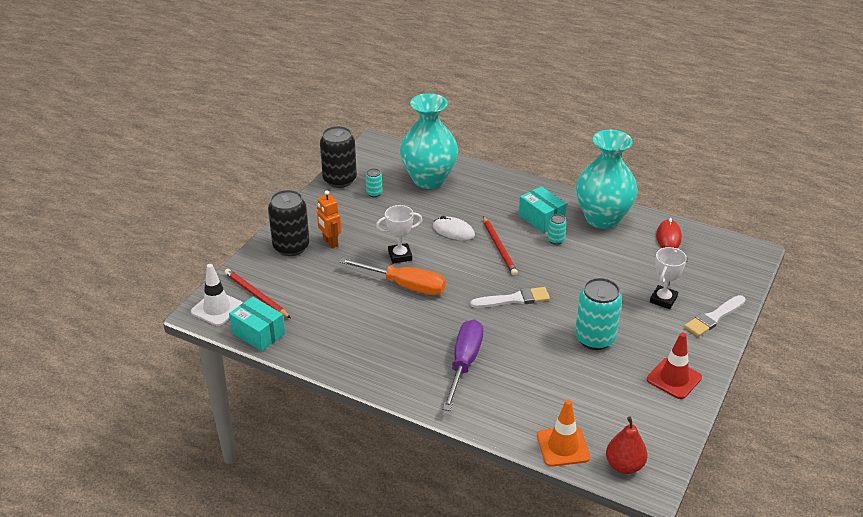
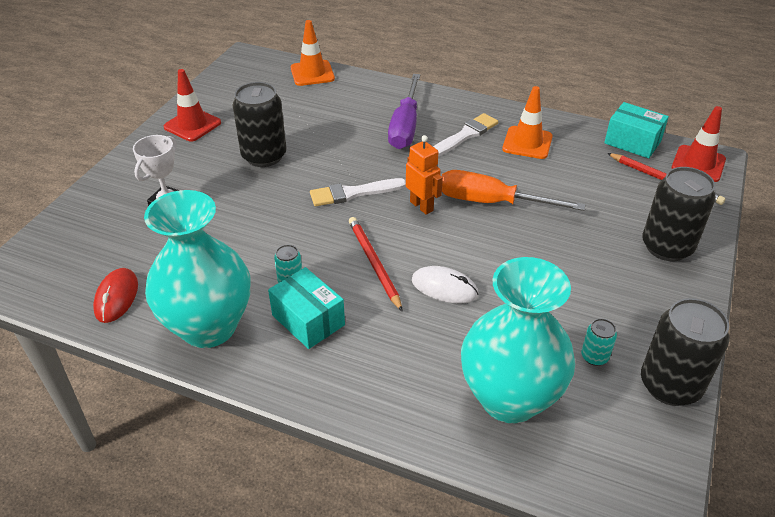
camera: 175 degrees right, 5 degrees up
(217, 308) = (698, 164): white traffic cone -> red traffic cone
(330, 242) = (617, 257): orange robot -> orange robot (421, 206)
(354, 338) = (527, 143): none -> orange traffic cone
(400, 256) = (511, 242): white trophy -> none
(595, 339) = (264, 156): turquoise can -> black can
(624, 465) = (262, 65): red pear -> none
(714, 317) = (115, 185): white brush -> white brush (465, 135)

